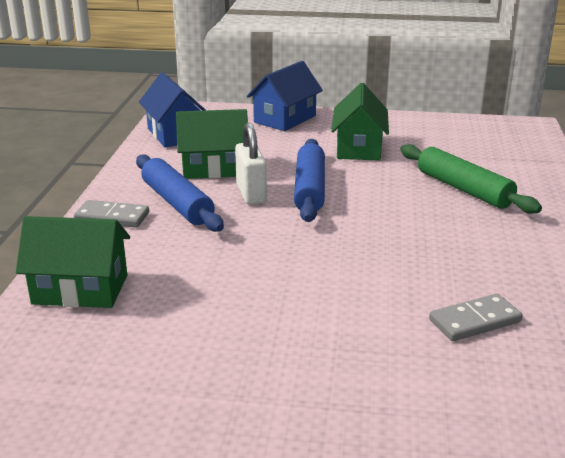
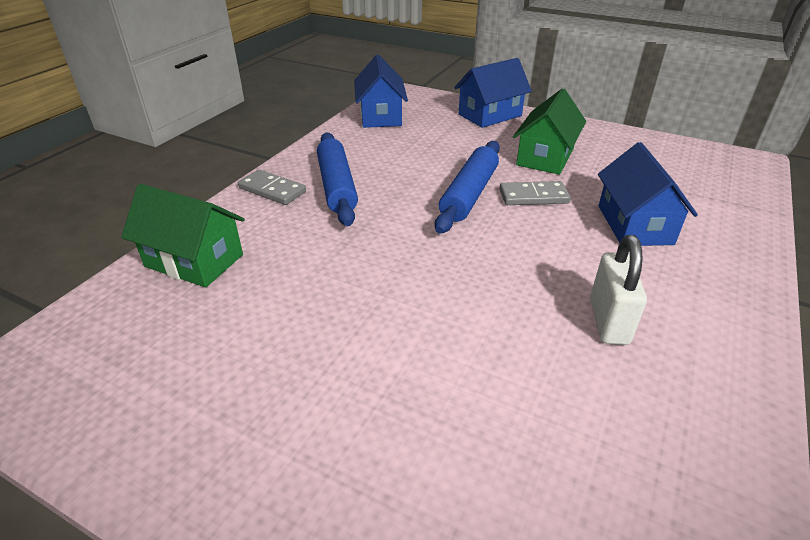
camera: 20 degrees right, 10 degrees up
(214, 168) = (393, 155): green house -> none
(251, 193) = (410, 189): white padlock -> white padlock (608, 321)
(464, 189) = (634, 225): green rolling pin -> blue house
(475, 321) = (559, 403): grey domino -> grey domino (533, 196)

